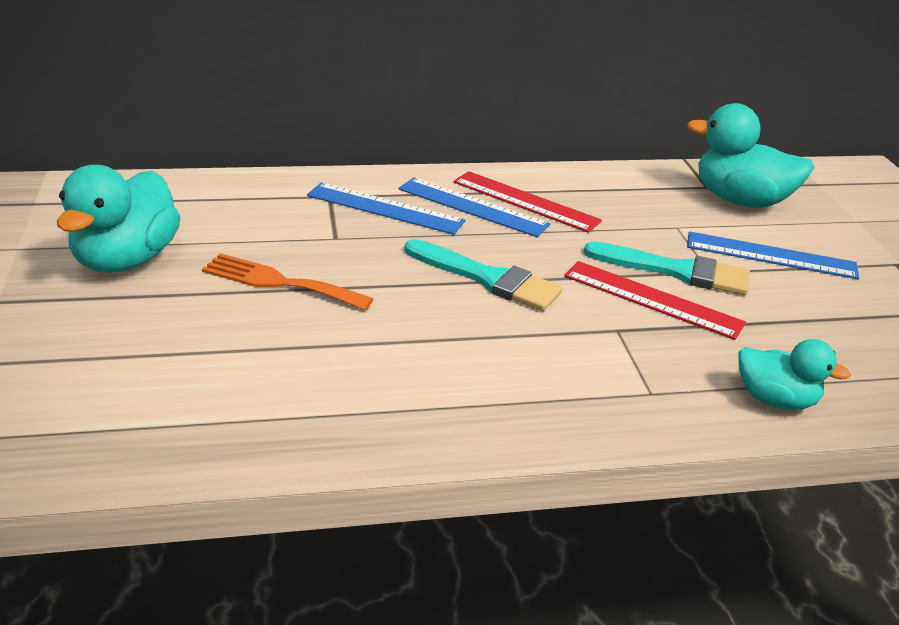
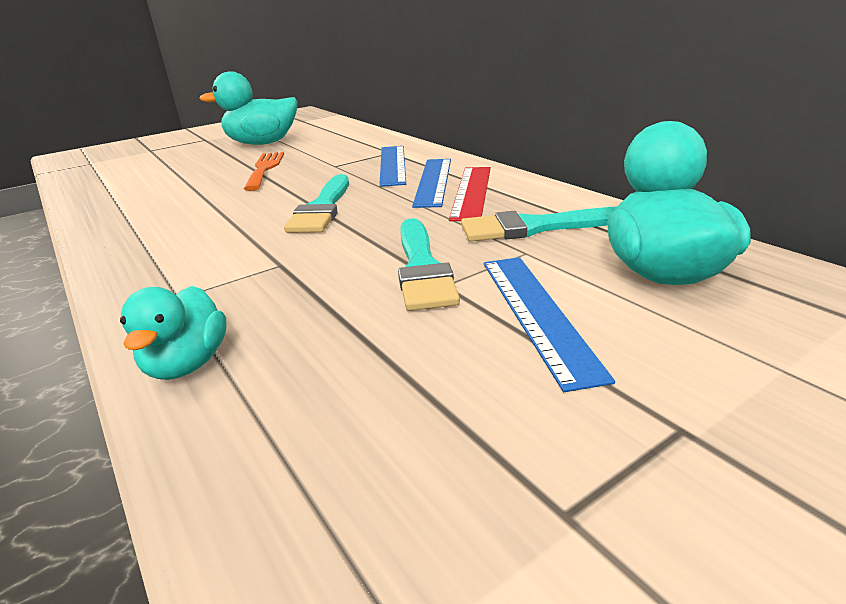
camera: 70 degrees right, 5 degrees down
(634, 207) = (536, 227): none -> turquoise brush
(652, 299) = (349, 268): red ruler -> none

